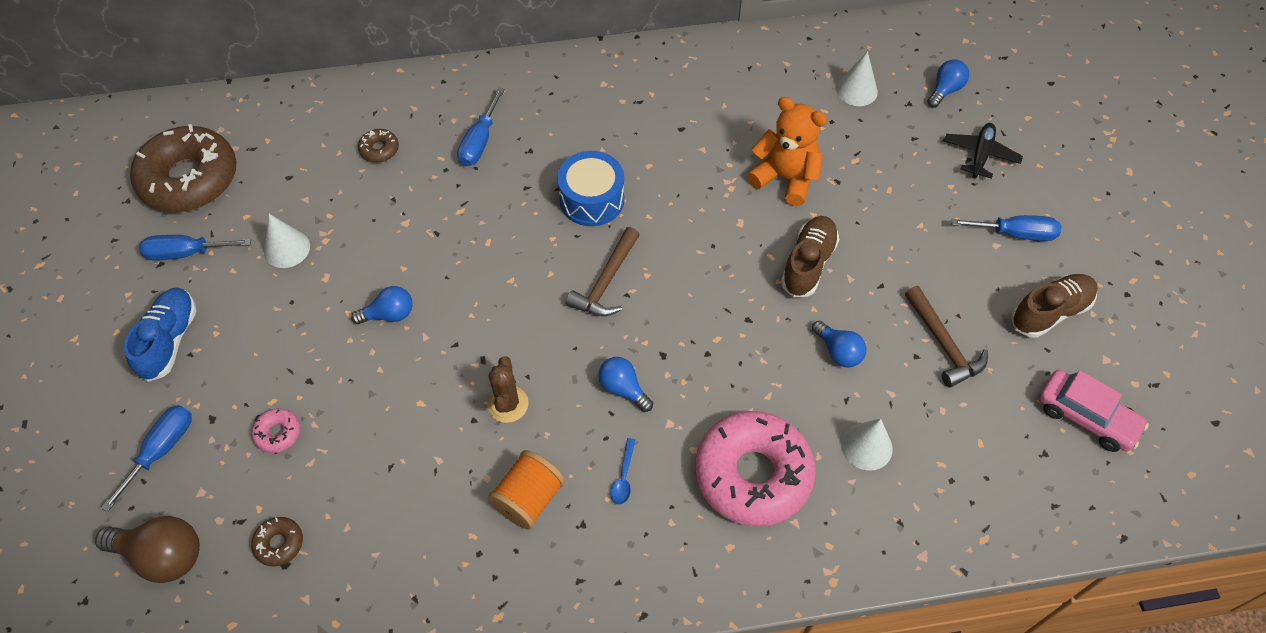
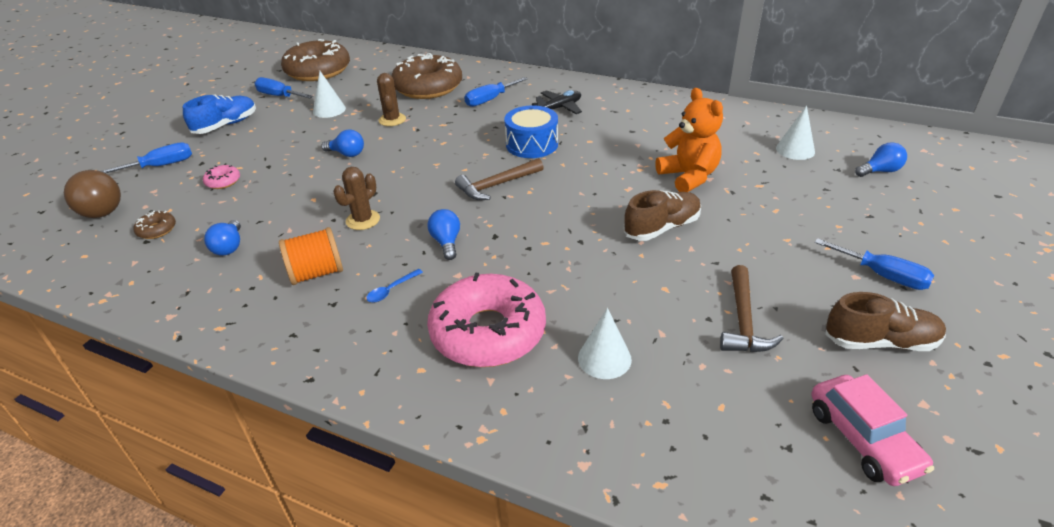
camera: 35 degrees right, 20 degrees down
(379, 150) = (428, 87): brown donut -> brown donut, size x2.46
(389, 230) = (392, 120): none -> brown cactus
(838, 352) = (637, 287): blue light bulb -> blue light bulb (229, 247)
(980, 155) = (885, 216): black plane -> black plane (559, 108)

